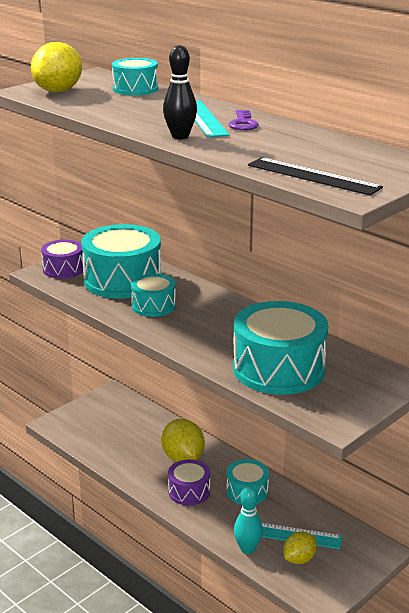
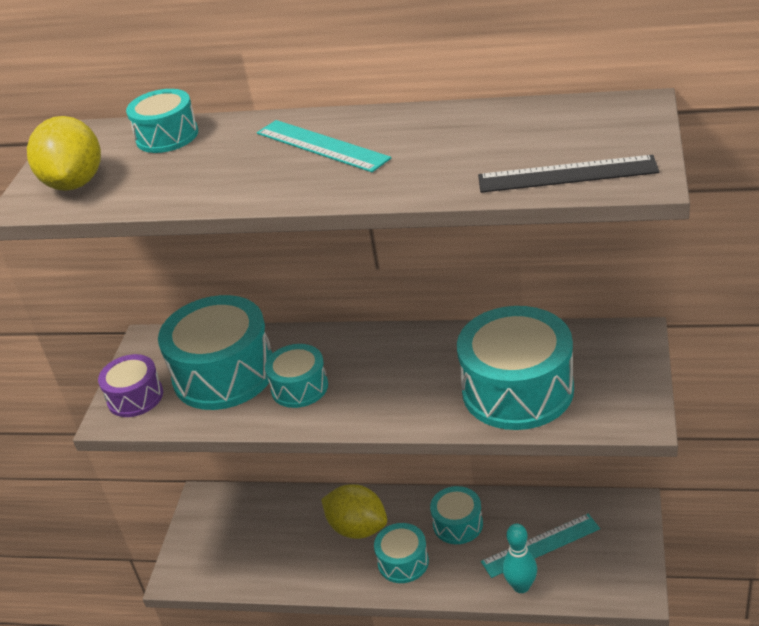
camera: 30 degrees left, 10 degrees up
(180, 136) = (341, 186): black bowling pin -> none
(189, 491) = (403, 562): purple drum -> turquoise drum
(243, 123) = (376, 133): purple key -> none
(299, 559) = (576, 564): yellow lemon -> none

